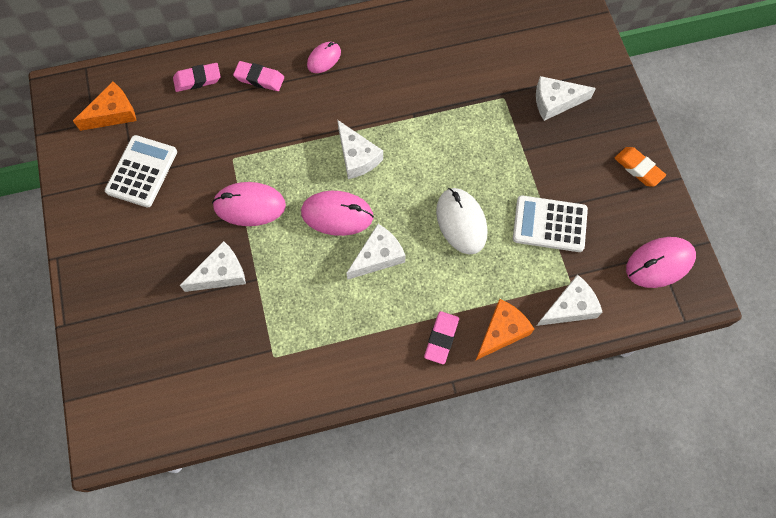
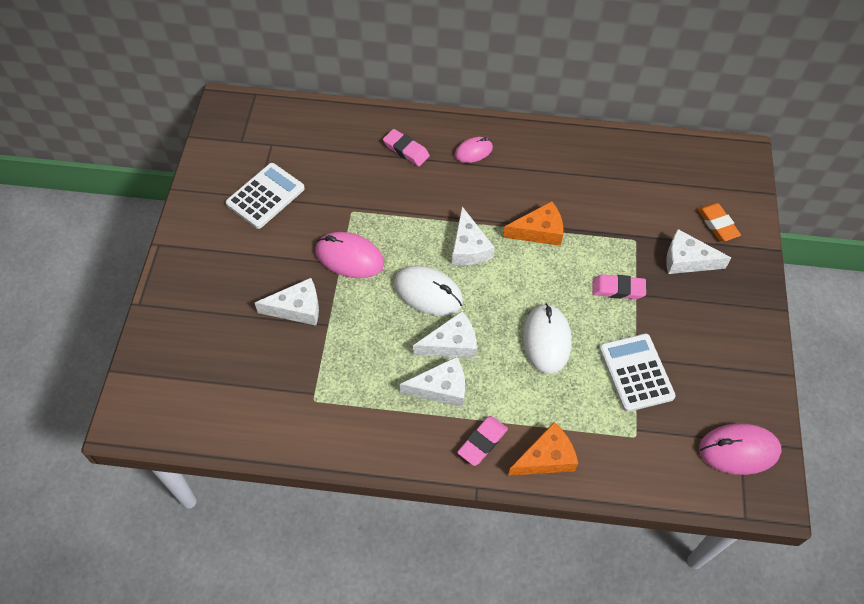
camera: 20 degrees right, 10 degrees down
(113, 113) = (262, 139): orange cheese -> orange cheese (539, 231)
(197, 79) = (349, 134): pink eraser -> pink eraser (618, 289)
(337, 214) = (428, 293): pink mouse -> white mouse
(549, 224) = (636, 372): white calculator -> white calculator turned 45 degrees clockwise
(570, 307) = (626, 460): white cheese -> white cheese (441, 388)
(638, 168) = (750, 350): orange eraser -> orange eraser (717, 224)

